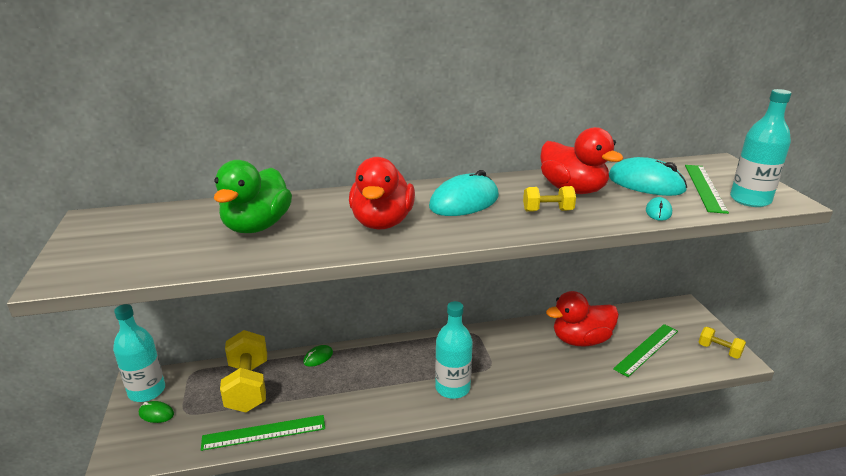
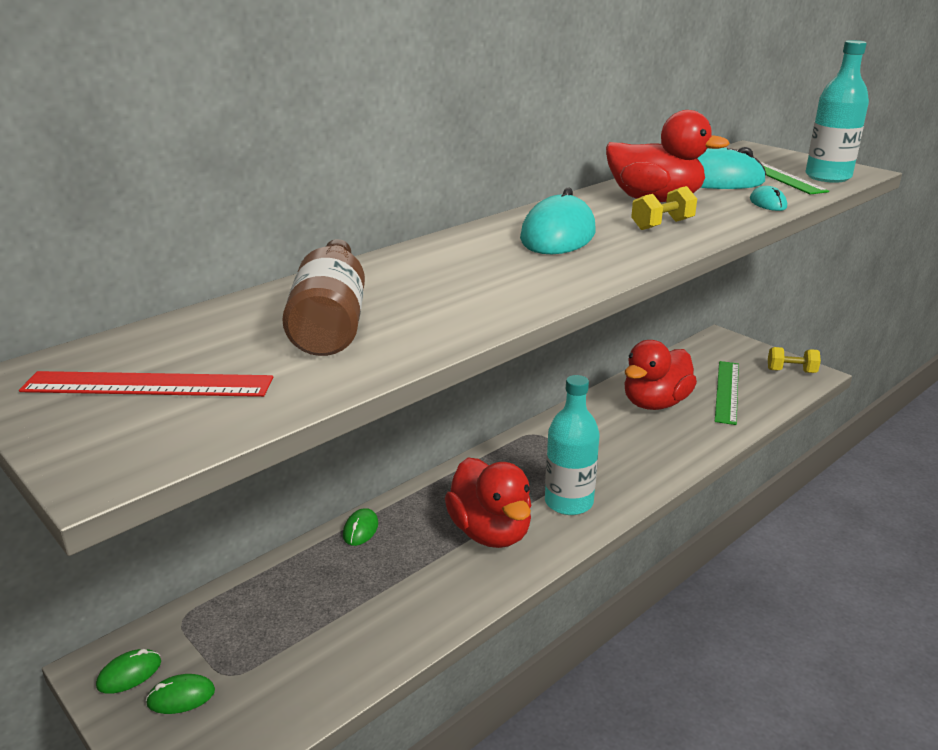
camera: 30 degrees left, 0 degrees up
(131, 239) = (148, 384): none -> red ruler
(147, 391) = (129, 674): turquoise bottle -> green mouse
(248, 386) = (294, 603): yellow dumbbell -> none
(257, 226) = (331, 321): green duck -> brown bottle
(264, 432) = (380, 649): green ruler -> none
(382, 223) = (496, 277): red duck -> red duck (490, 532)

